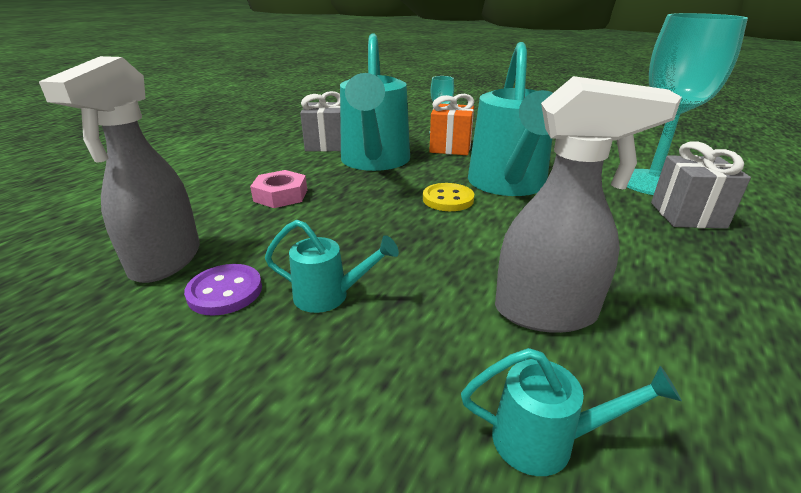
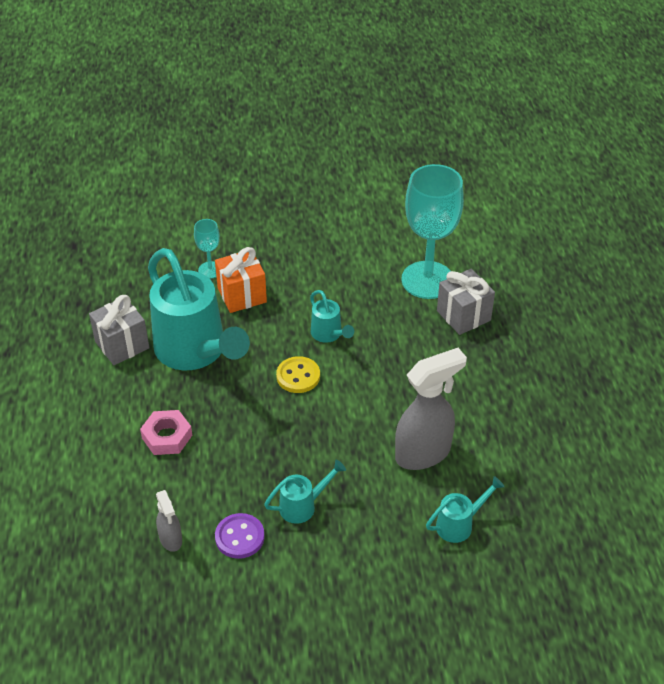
camera: 35 degrees left, 15 degrees up
(165, 262) = (171, 539): grey spray bottle -> grey spray bottle, size x0.51
(508, 185) = (328, 335): turquoise watering can -> turquoise watering can, size x0.44

